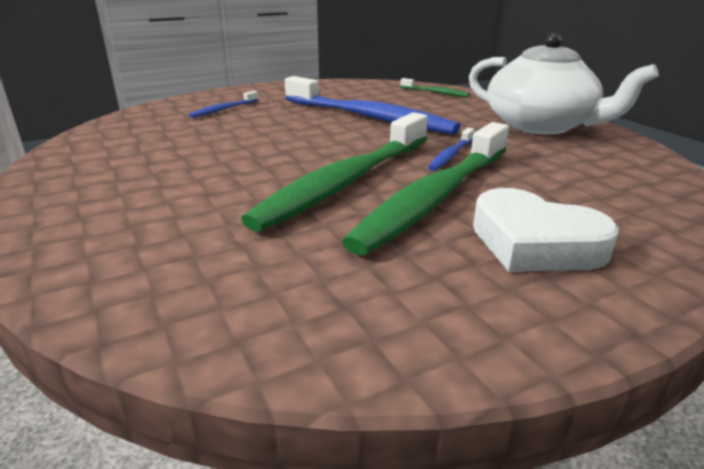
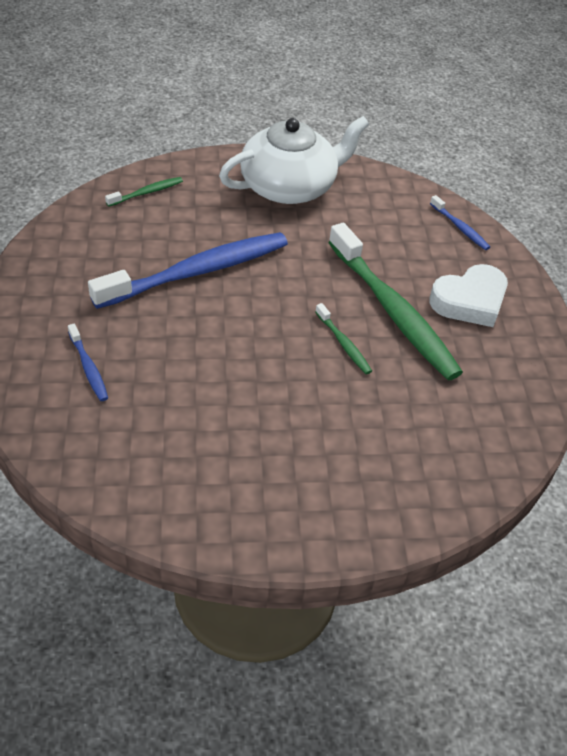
camera: 70 degrees left, 20 degrees up
(346, 181) = (343, 344): green toothbrush -> green toothbrush, size x0.43
(451, 155) = (324, 267): blue toothbrush -> blue toothbrush (460, 228)

